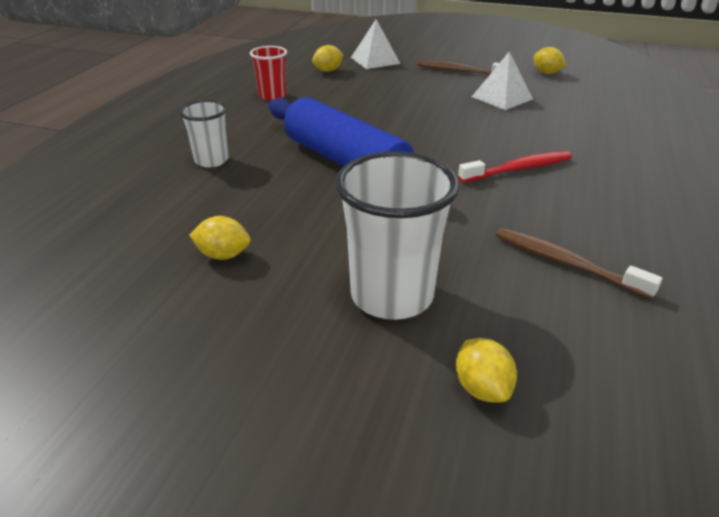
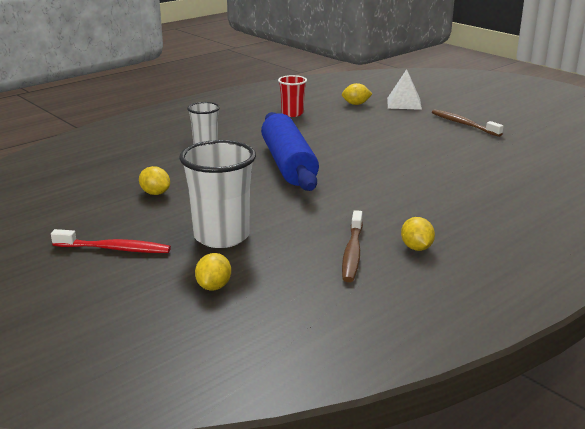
camera: 30 degrees right, 10 degrees down
(502, 98) = (469, 149): white pyramid -> none
(518, 169) = (404, 197): red toothbrush -> red toothbrush (114, 249)
(546, 73) = (542, 140): yellow lemon -> yellow lemon (416, 248)
(566, 263) = (352, 253): brown toothbrush -> brown toothbrush turned 150 degrees counterclockwise

